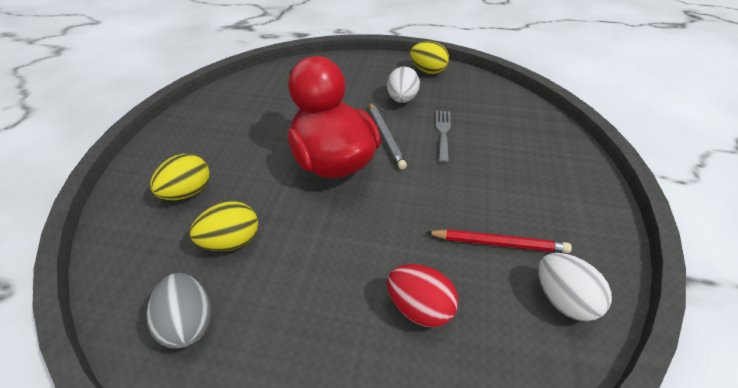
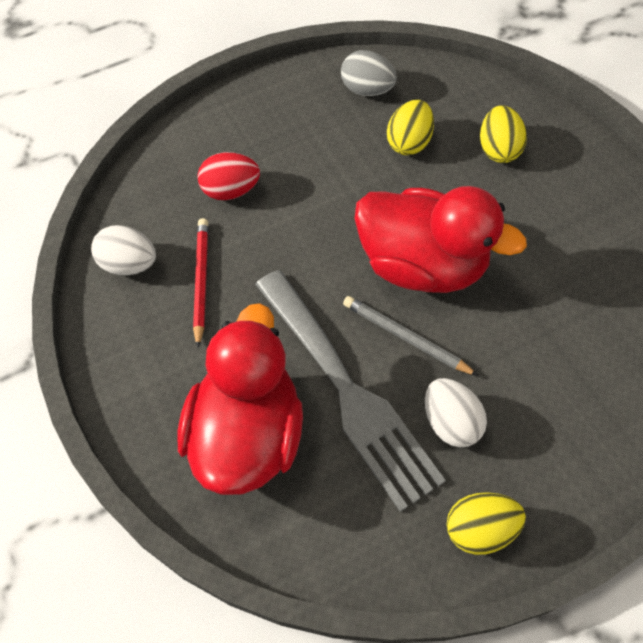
camera: 140 degrees right, 15 degrees up
(443, 133) = (348, 392): grey fork -> grey fork, size x2.35
(499, 243) = (201, 281): red pencil -> red pencil turned 120 degrees clockwise
(518, 146) = (246, 434): none -> red duck

